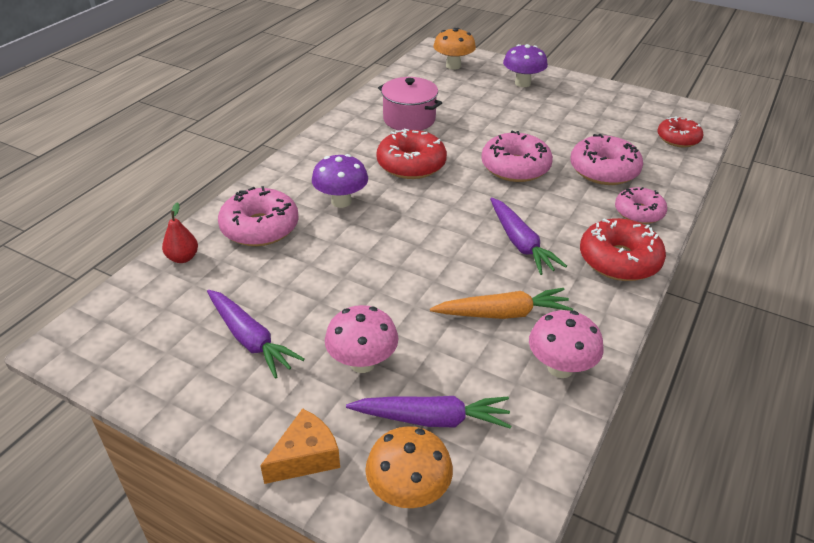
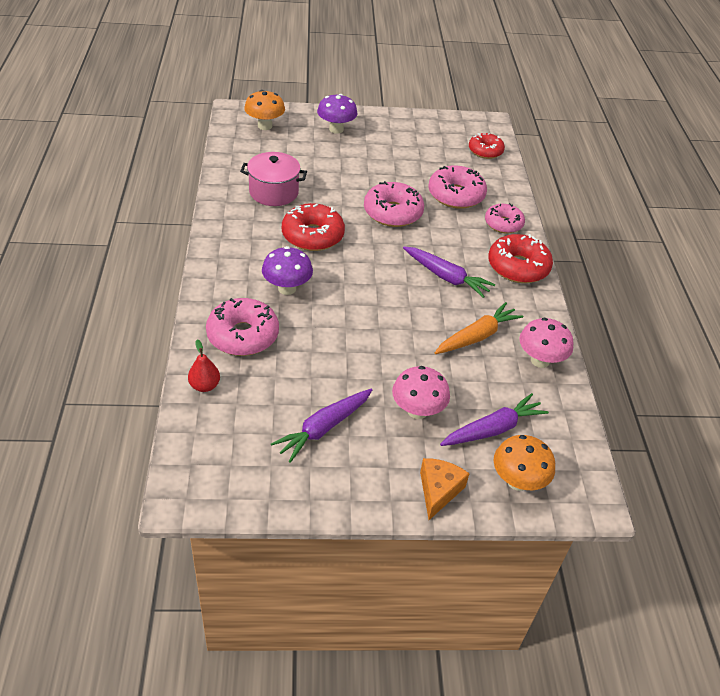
camera: 35 degrees left, 5 degrees up
(250, 339) = (324, 428): purple carrot -> purple carrot turned 120 degrees clockwise

